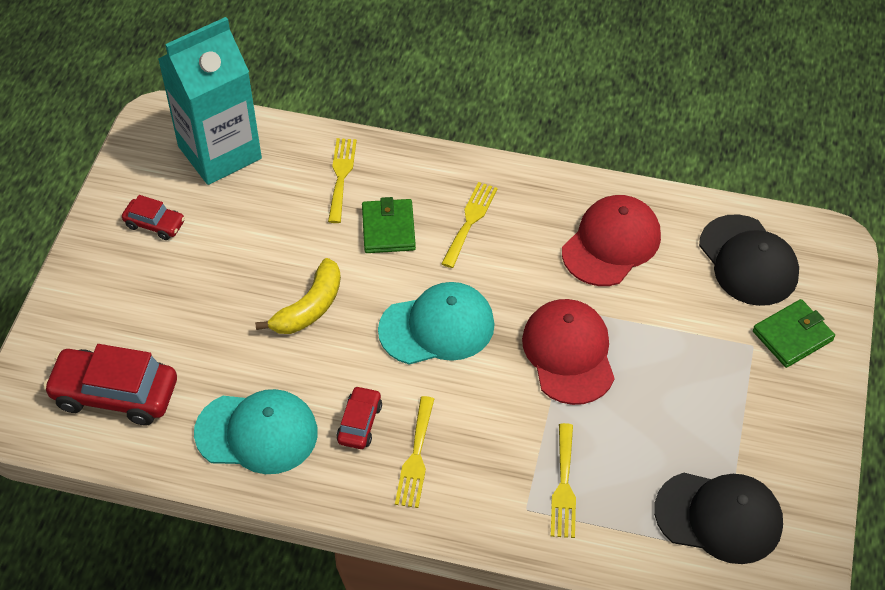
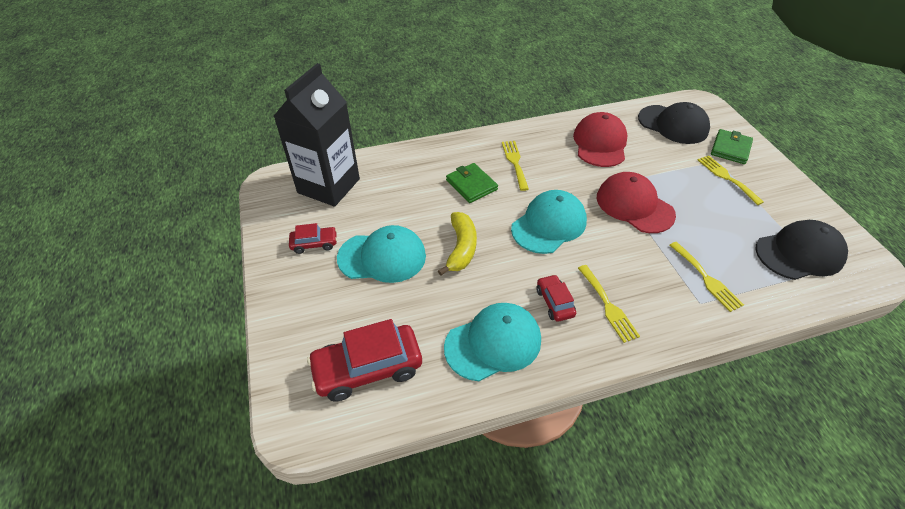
camera: 30 degrees left, 5 degrees down
(215, 276) = (382, 257): none -> turquoise cap
(219, 152) = (329, 186): turquoise carton -> black carton
(341, 176) = (418, 169): yellow fork -> yellow fork (726, 178)

